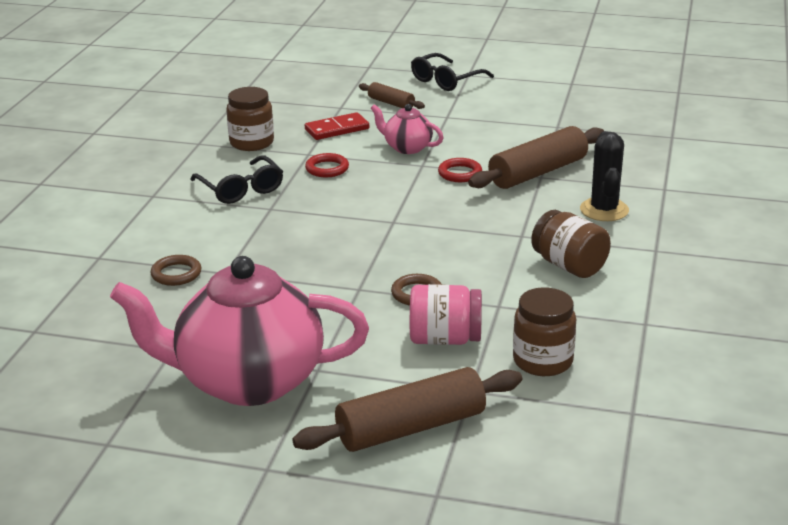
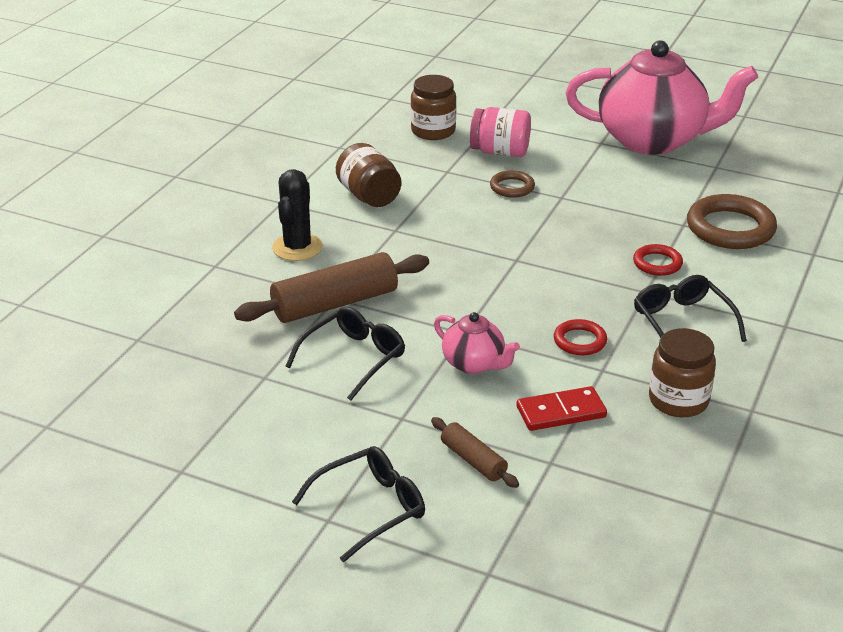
camera: 170 degrees left, 5 degrees up
(176, 274) = (730, 228): brown ring -> brown ring, size x1.87
(411, 427) = (540, 105): brown rolling pin -> none
(460, 173) = (424, 313): red ring -> red ring (657, 263)
(500, 141) = (353, 359): none -> black glasses

